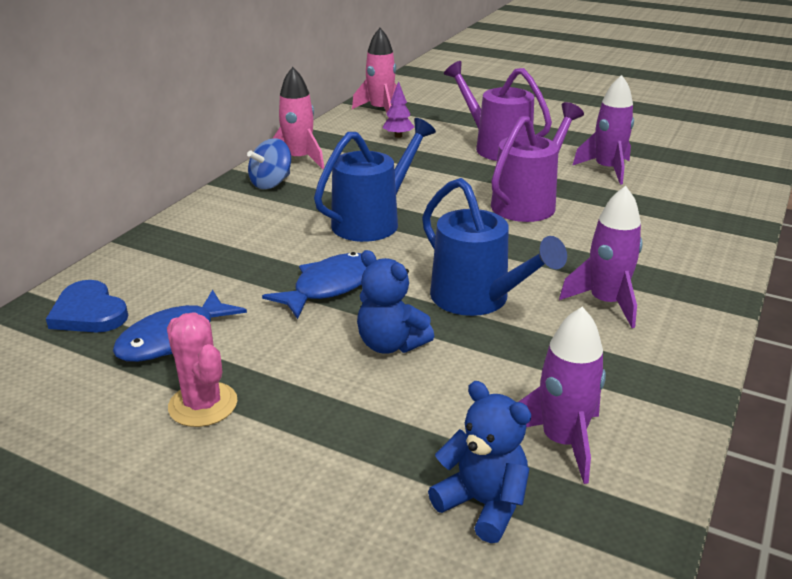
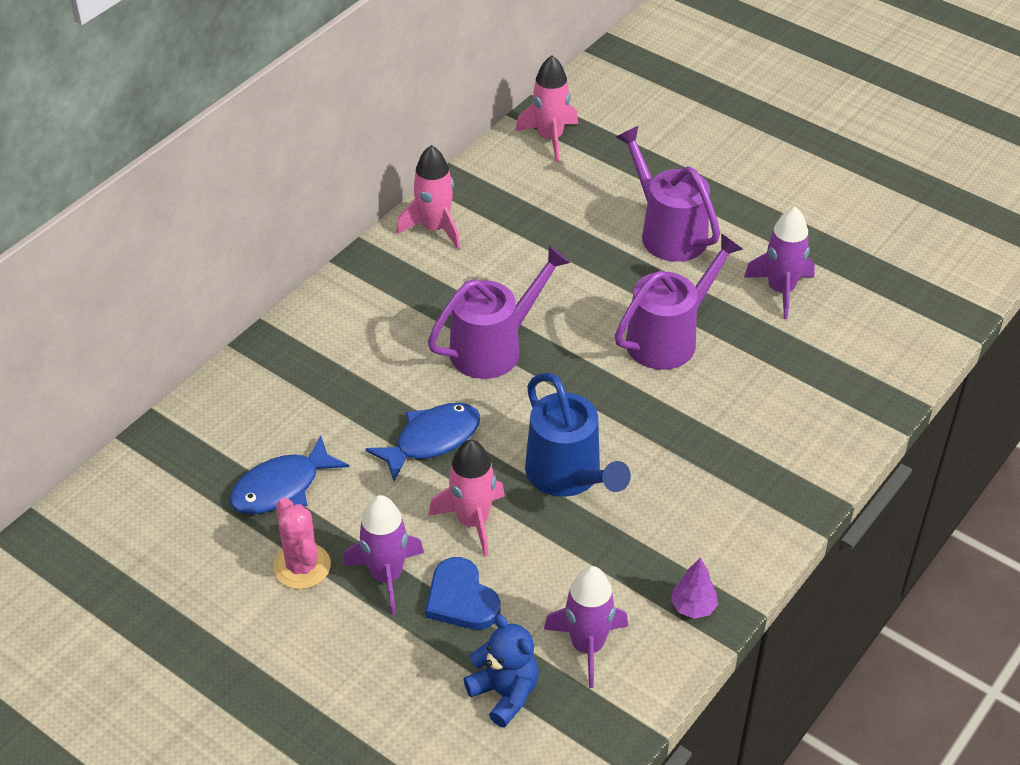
camera: 10 degrees right, 15 degrees up
(89, 312) = (207, 444): blue heart -> blue heart (461, 599)
(271, 183) = (398, 269): blue spinning top -> none
(373, 221) = (494, 347): blue watering can -> purple watering can
(390, 344) = (473, 521): blue teddy bear -> pink rocket
(398, 136) = (558, 195): purple tree -> purple tree (693, 607)
(606, 303) = (690, 497): purple rocket -> purple rocket (386, 576)

